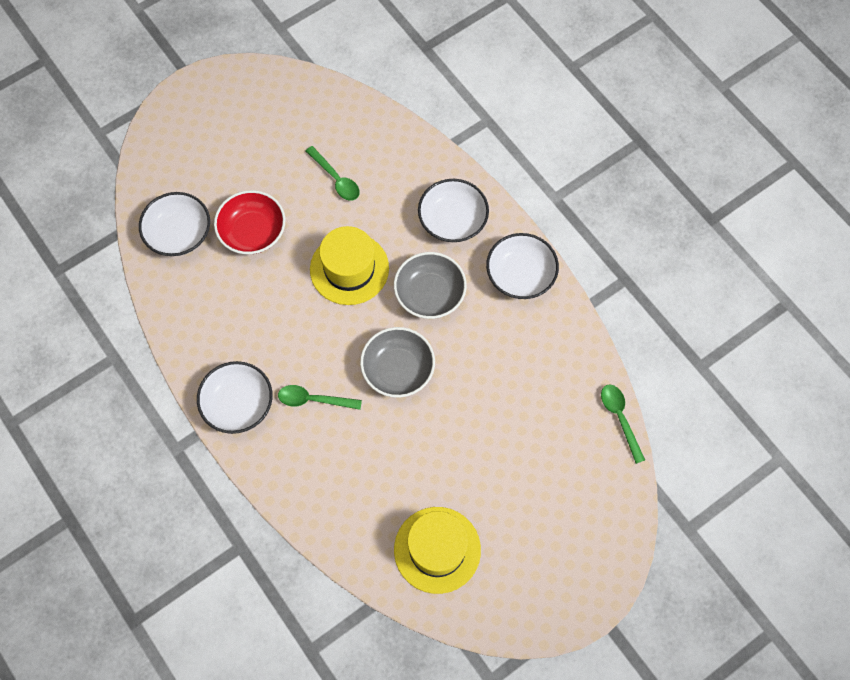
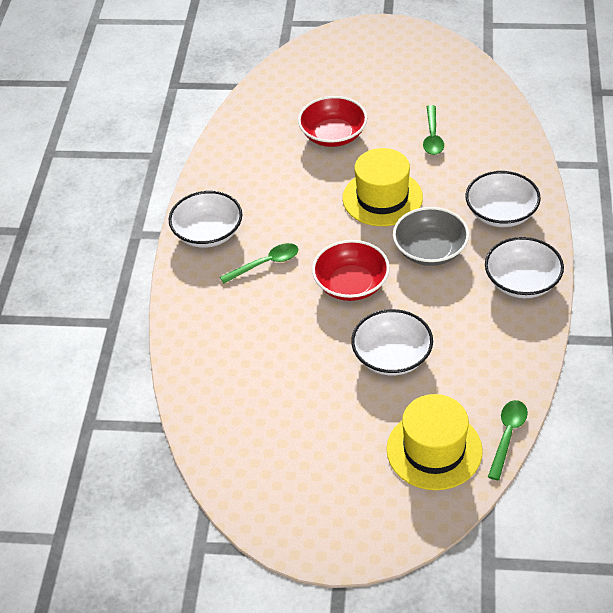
camera: 45 degrees right, 20 degrees down
(179, 233) = (279, 107): white bowl -> white bowl (392, 356)
(314, 399) = (265, 264): green spoon -> green spoon turned 105 degrees clockwise
(398, 369) = (351, 284): grey bowl -> red bowl
(437, 550) = (253, 423): yellow hat -> yellow hat (434, 450)

